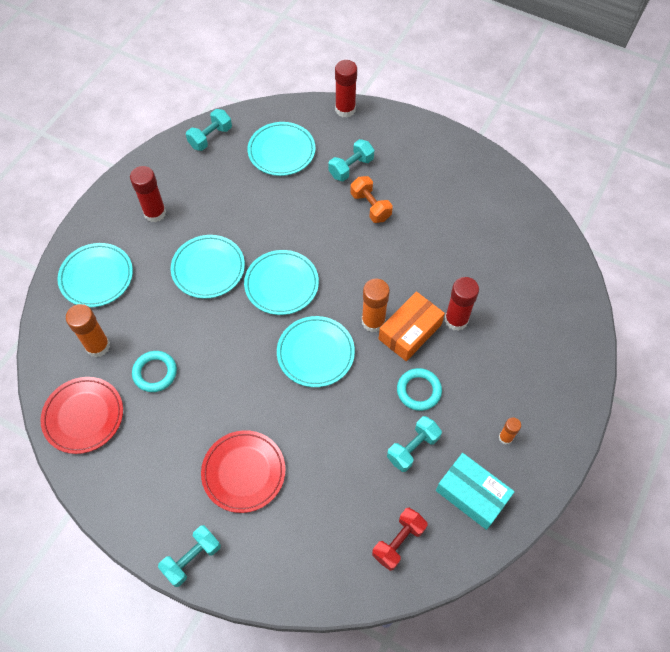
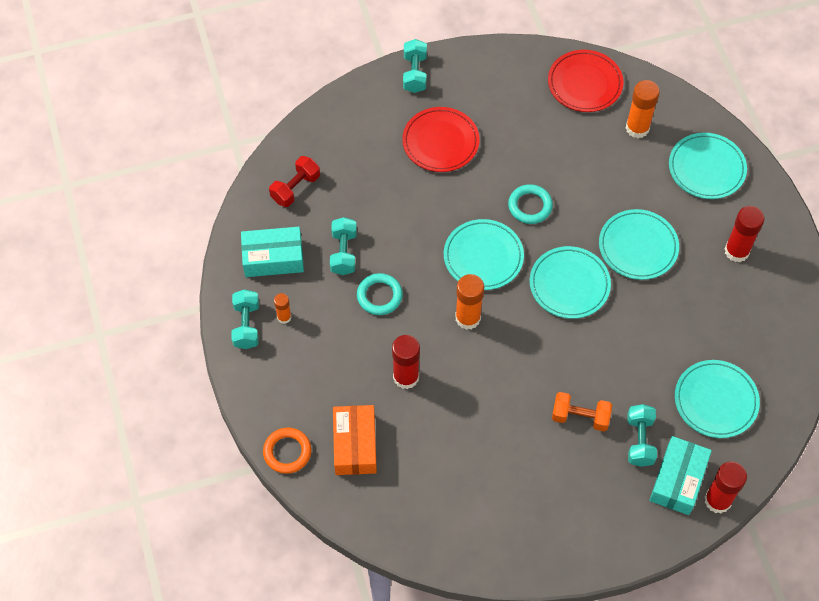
camera: 135 degrees right, 0 degrees up
(155, 373) = (576, 146): turquoise ring -> turquoise ring (530, 206)
(210, 137) = (789, 357): turquoise dumbbell -> turquoise dumbbell (246, 325)
(354, 134) = (678, 480): none -> turquoise box
(398, 542) = (295, 188): red dumbbell -> red dumbbell turned 45 degrees clockwise
(410, 332) = (431, 335): orange box -> orange box (355, 445)
(585, 340) = (287, 452): none -> orange ring

